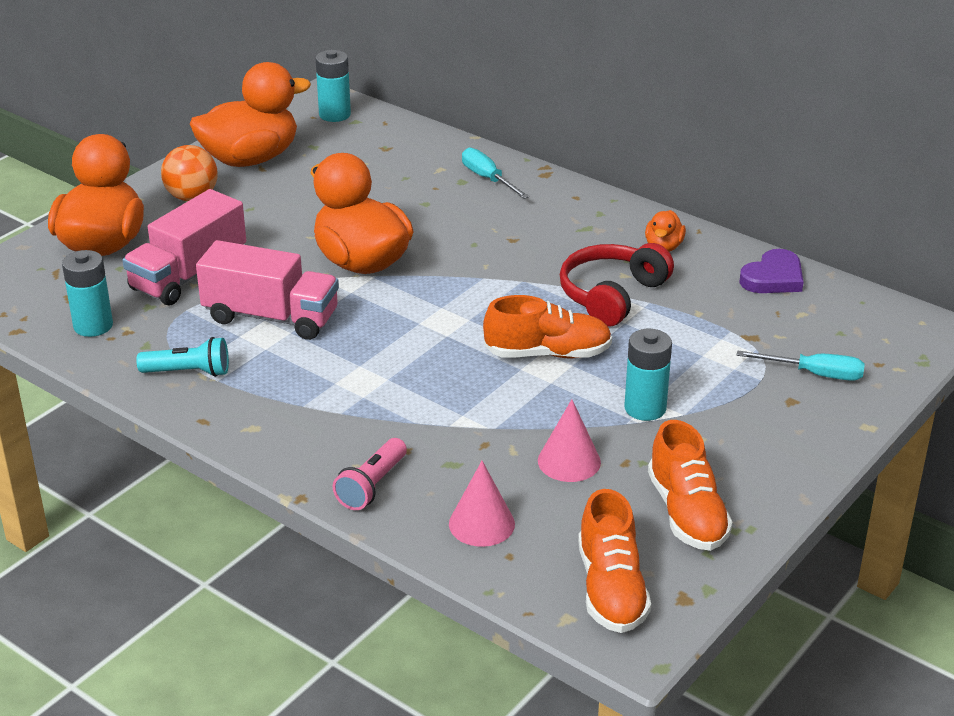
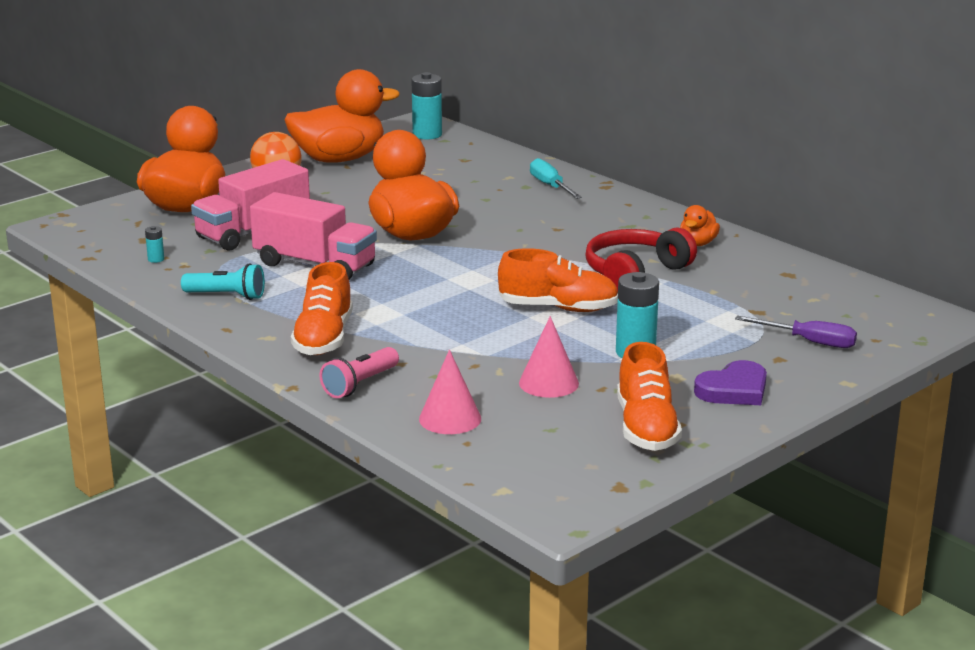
camera: 10 degrees right, 10 degrees down
(93, 326) = (156, 259): turquoise battery -> turquoise battery, size x0.46
(611, 589) = (553, 474): orange shoe -> orange shoe (323, 338)
(773, 278) = (795, 272): purple heart -> purple heart (734, 390)
(815, 374) = (809, 342): turquoise screwdriver -> purple screwdriver

